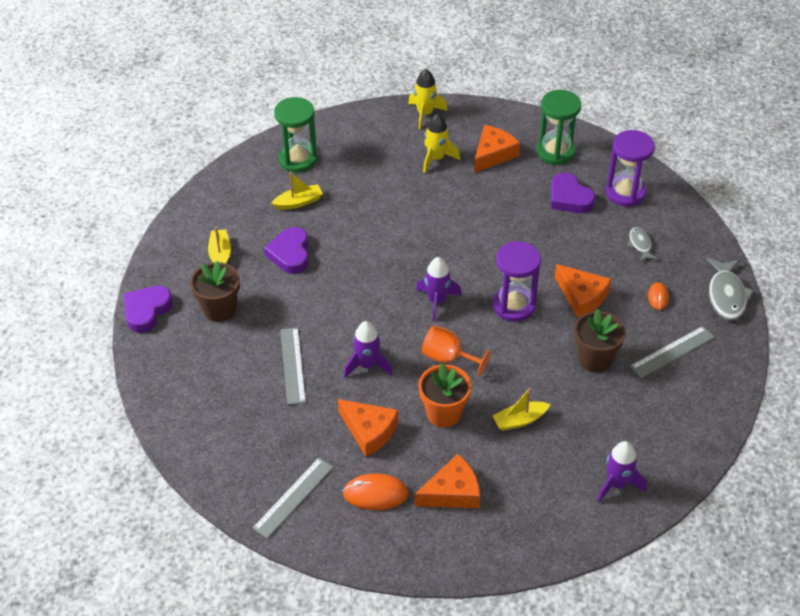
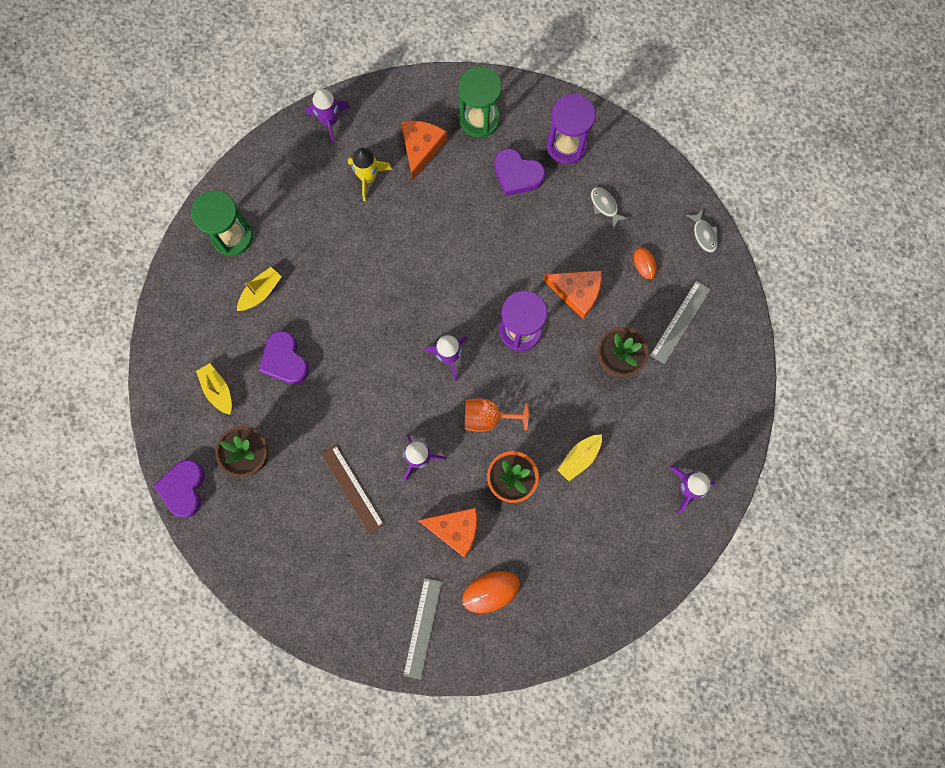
camera: 25 degrees left, 30 degrees up
(293, 365) = (352, 489): grey ruler -> brown ruler
(425, 114) = (330, 121): yellow rocket -> purple rocket
(452, 492) = (554, 560): orange cheese -> none
(726, 295) = (704, 234): grey fish -> grey fish, size x0.56

